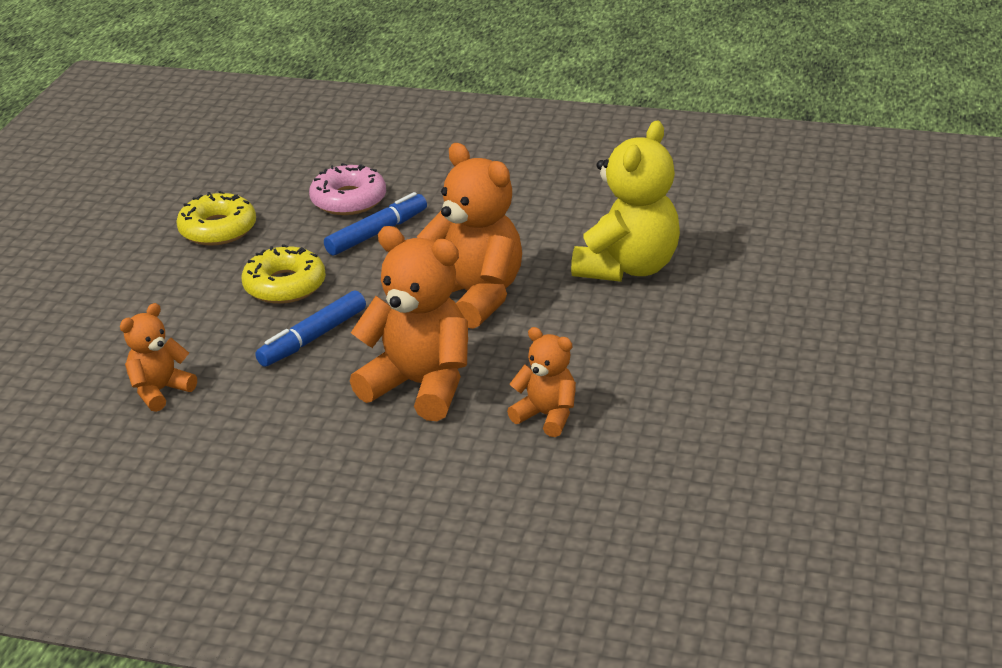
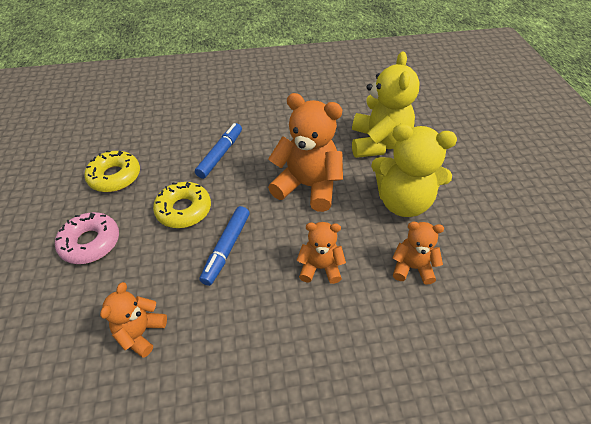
camera: 25 degrees left, 15 degrees up
(348, 200) = (189, 135): pink donut -> pink donut (90, 243)
(420, 385) = (320, 267): orange teddy bear -> orange teddy bear, size x0.55
(600, 345) = (403, 202): none -> yellow teddy bear

